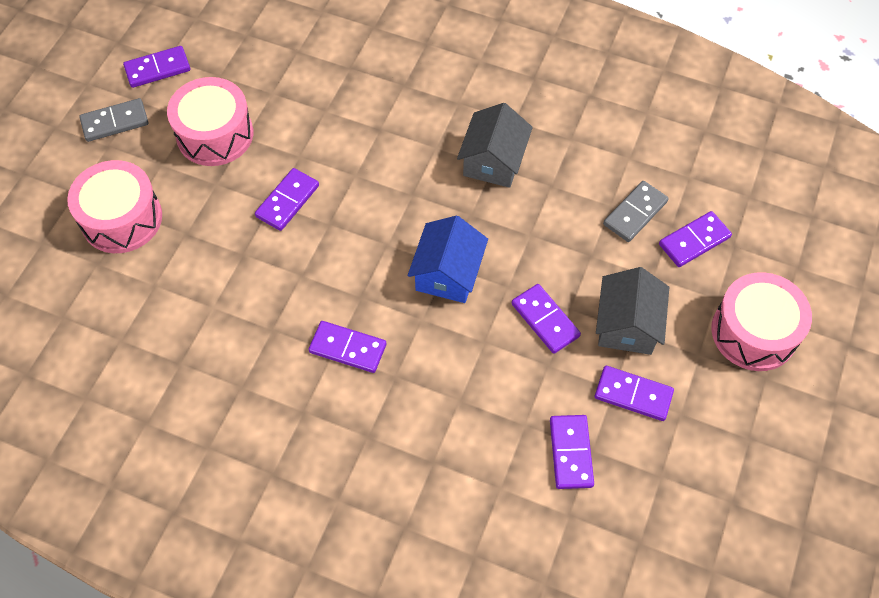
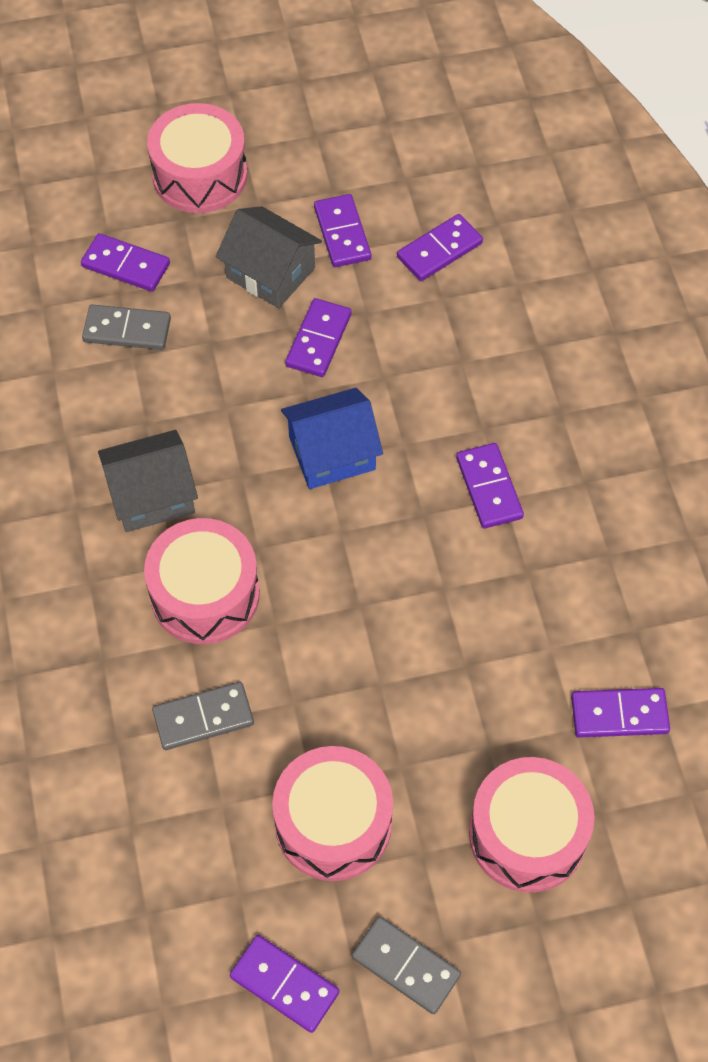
camera: 125 degrees left, 0 degrees up
(287, 201) = (364, 669): purple domino -> purple domino (619, 714)
(328, 111) = (203, 717): none -> grey domino
(403, 151) = (205, 594): none -> pink drum
(627, 325) = (270, 273): grey house -> grey house turned 60 degrees clockwise

